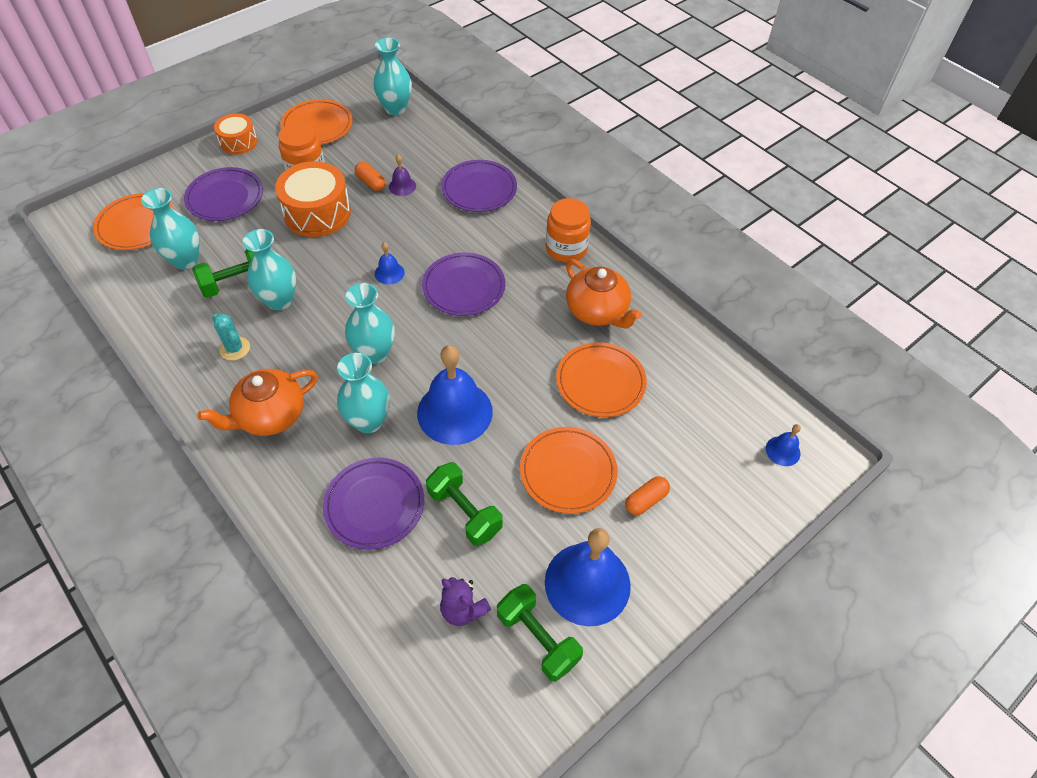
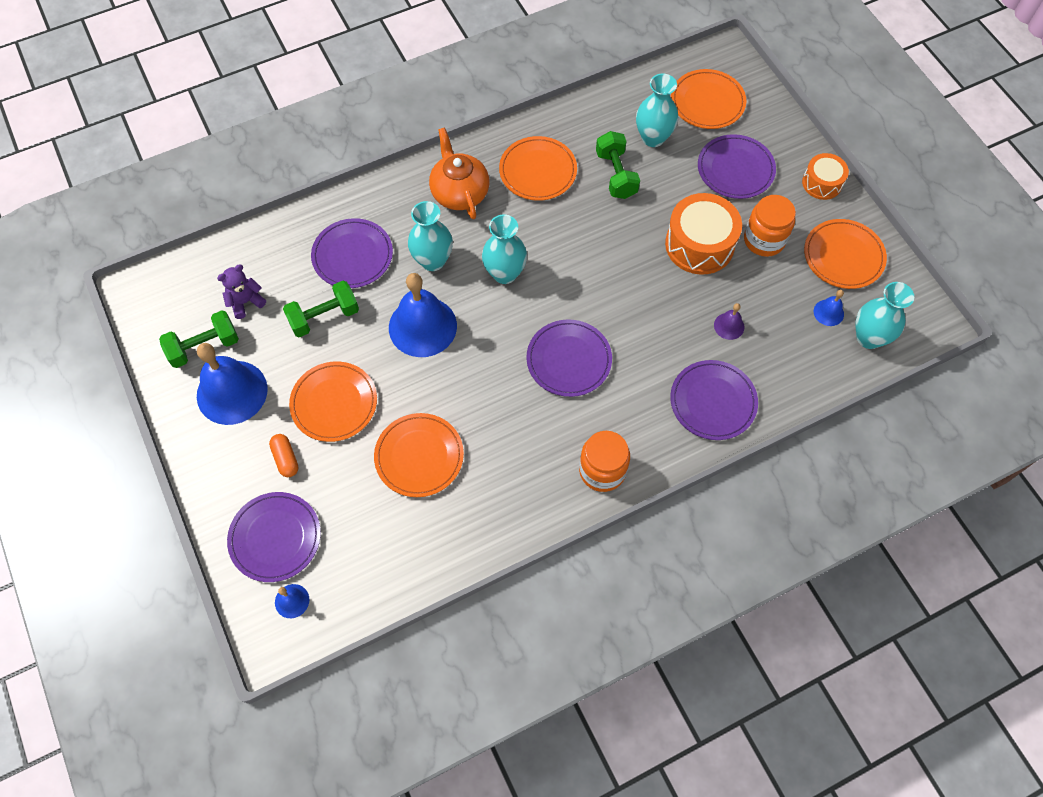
camera: 105 degrees right, 10 degrees up
(235, 348) = (538, 171): turquoise cactus -> orange plate
(279, 300) = (586, 206): turquoise vase -> none
(371, 182) = (739, 297): orange capsule -> none
(389, 273) = (602, 297): blue bell -> blue bell (828, 312)
(597, 311) = (507, 478): orange teapot -> none
(731, 484) = (275, 538): none -> purple plate

